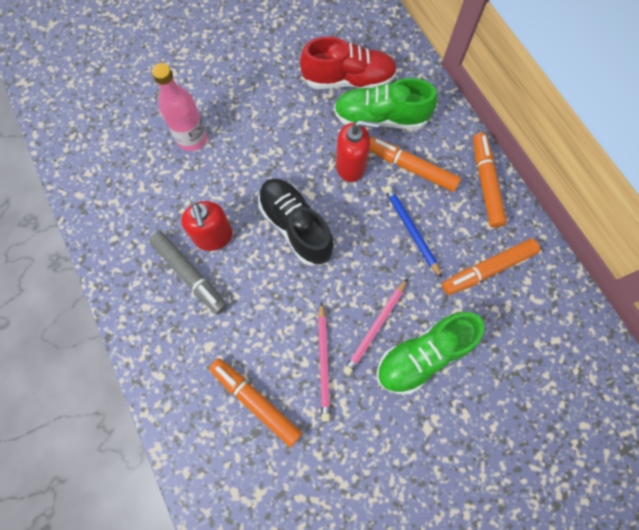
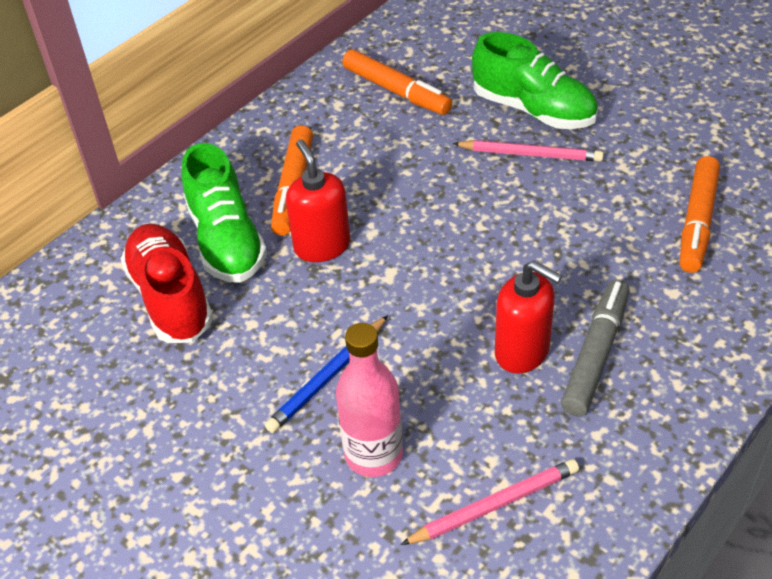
camera: 110 degrees left, 25 degrees down
(214, 237) = (522, 351): red soap dispenser -> red soap dispenser turned 75 degrees clockwise
(296, 226) = (448, 269): black shoe -> none
(323, 362) = (605, 182): pink pencil -> pink pencil (495, 505)
(411, 230) = (385, 162): blue pencil -> blue pencil (328, 377)
(485, 183) = (281, 120): orange marker -> none

